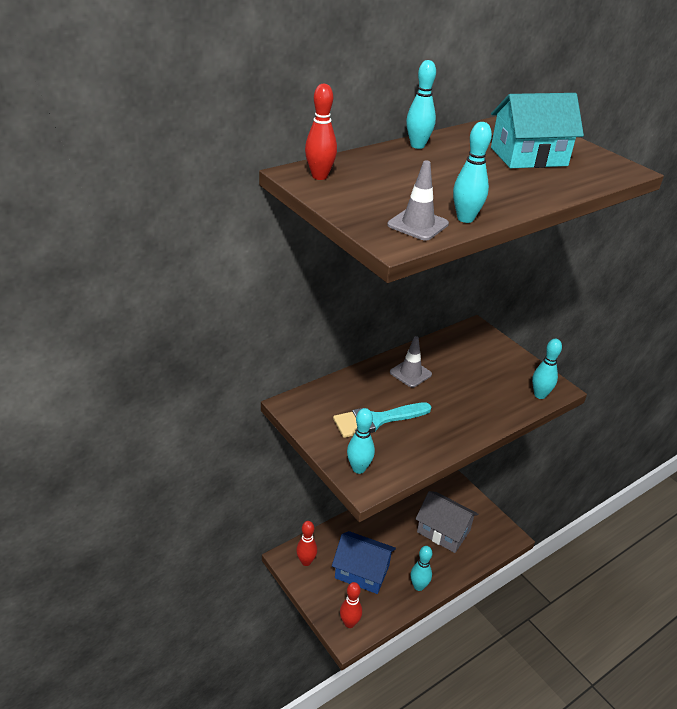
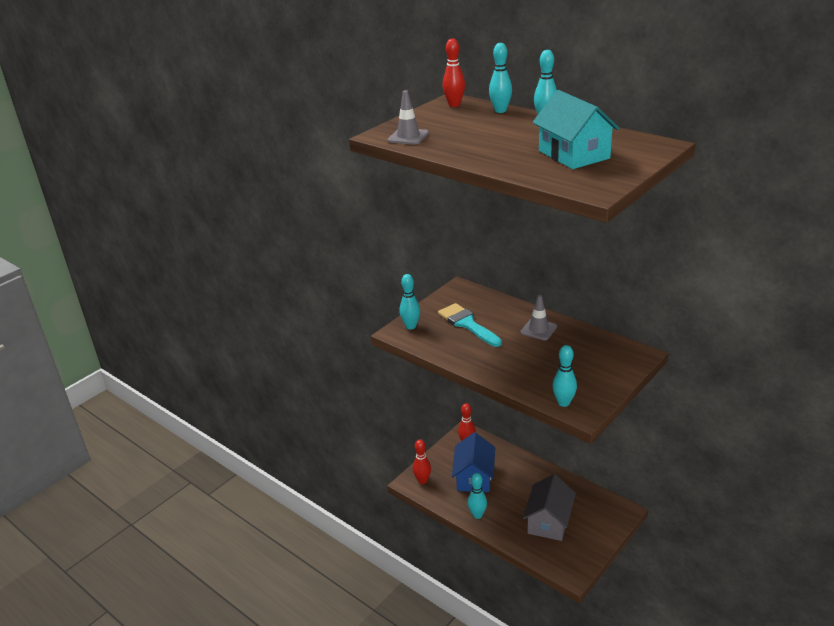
camera: 80 degrees right, 5 degrees down
(465, 219) = (430, 147): turquoise bowling pin -> turquoise bowling pin (500, 111)

